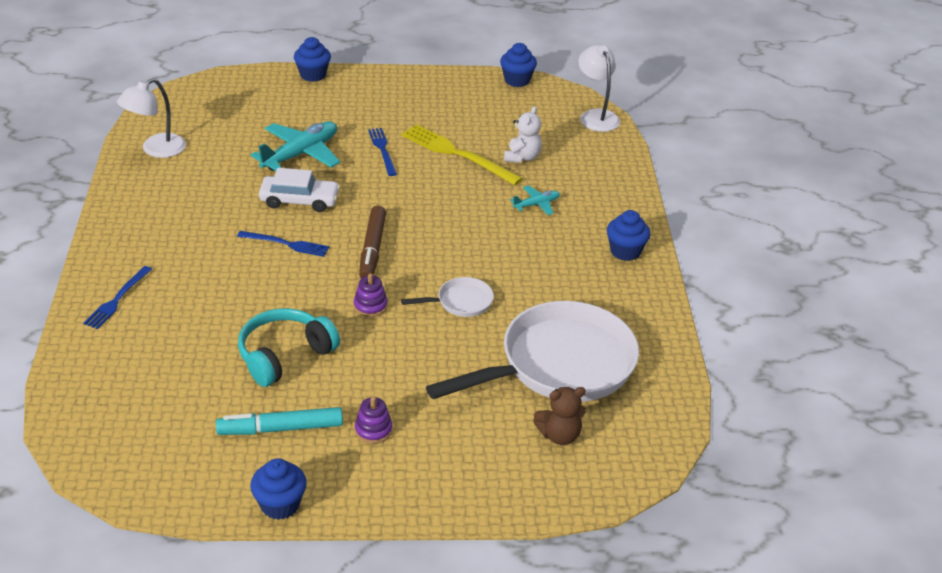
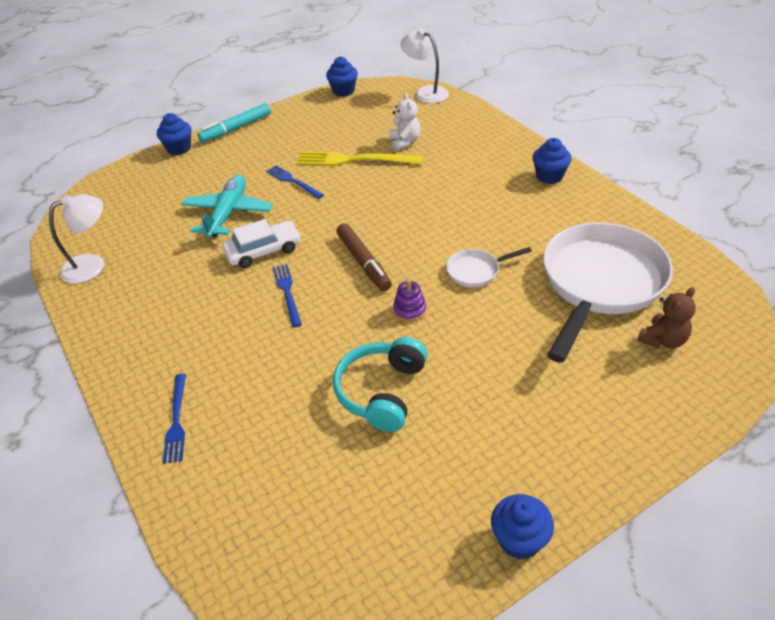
camera: 25 degrees left, 5 degrees up
(156, 150) = (92, 265): white lamp -> white lamp turned 135 degrees counterclockwise
(280, 428) = (445, 463): turquoise marker -> turquoise marker (236, 128)
(286, 244) = (287, 292): blue fork -> blue fork turned 90 degrees counterclockwise
(373, 430) = (523, 418): purple stacking toy -> none
(461, 302) = (476, 271): white pan -> white pan turned 150 degrees counterclockwise
(536, 204) = (451, 171): turquoise plane -> none

